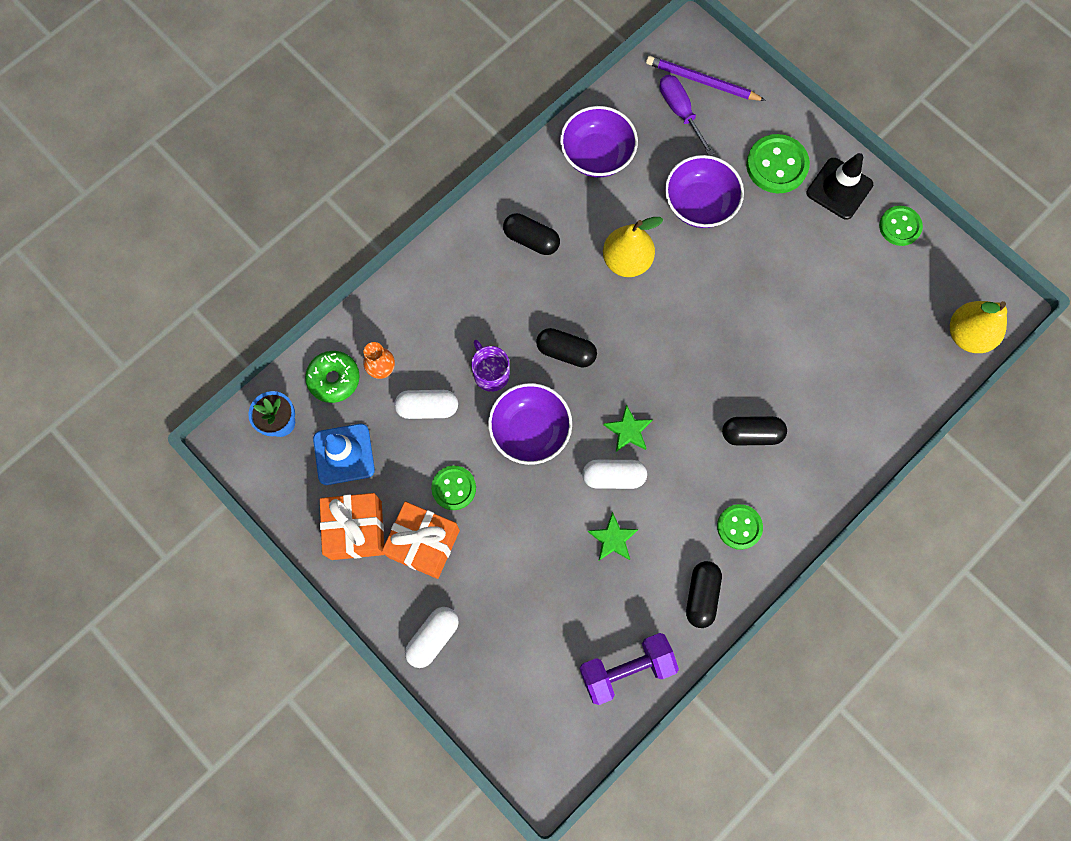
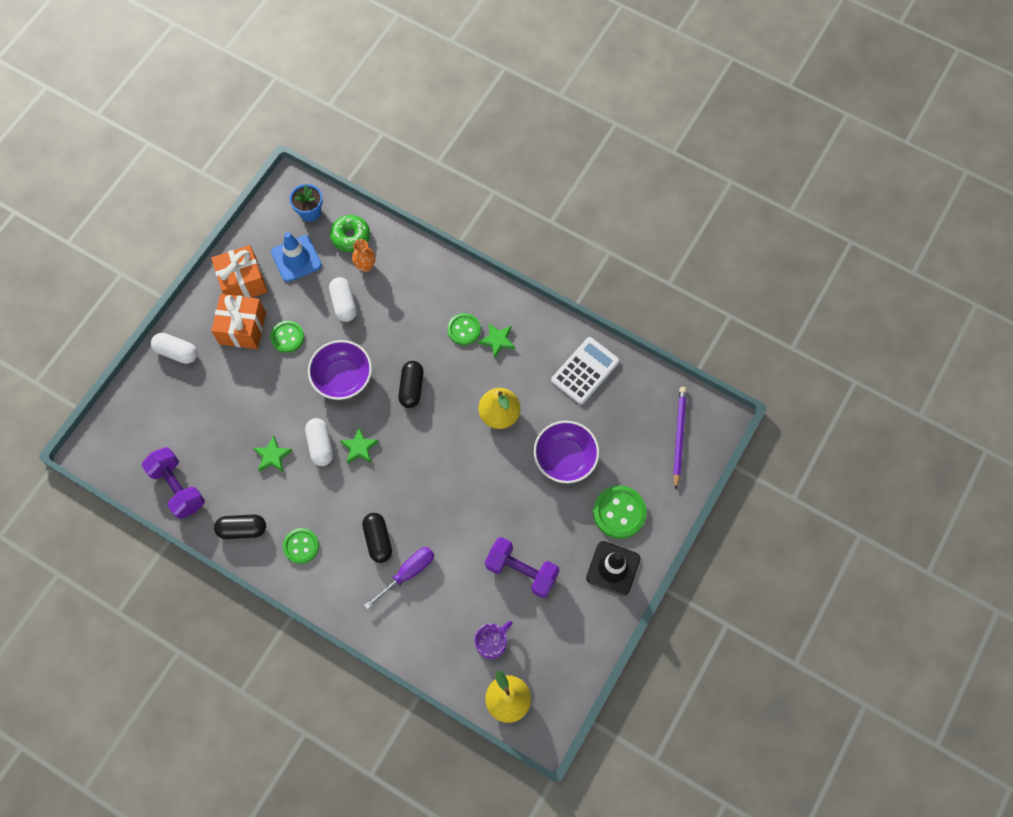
camera: 75 degrees right, 5 degrees down
(491, 373) = (381, 339): purple mug -> purple mug (492, 643)
(531, 240) = (497, 340): black capsule -> green star
(597, 155) = (585, 371): purple bowl -> white calculator
(680, 112) = (644, 425): purple screwdriver -> purple screwdriver (407, 573)
(823, 284) = (521, 571): none -> purple dumbbell
(899, 226) = (592, 625): green button -> green button (464, 330)

